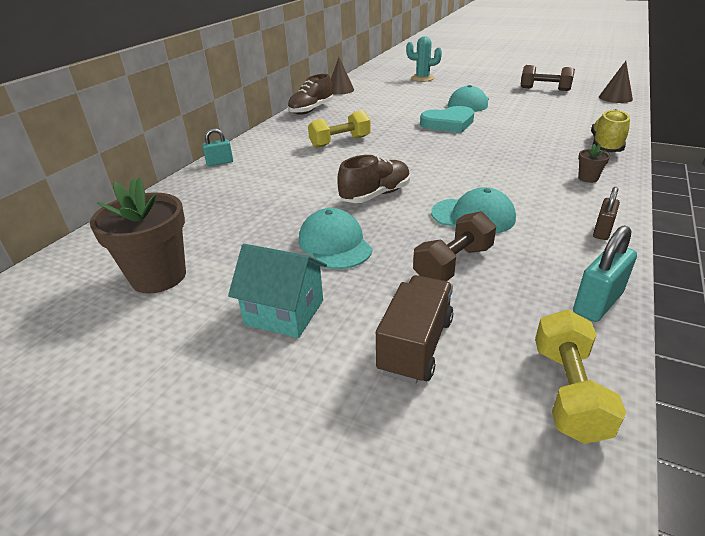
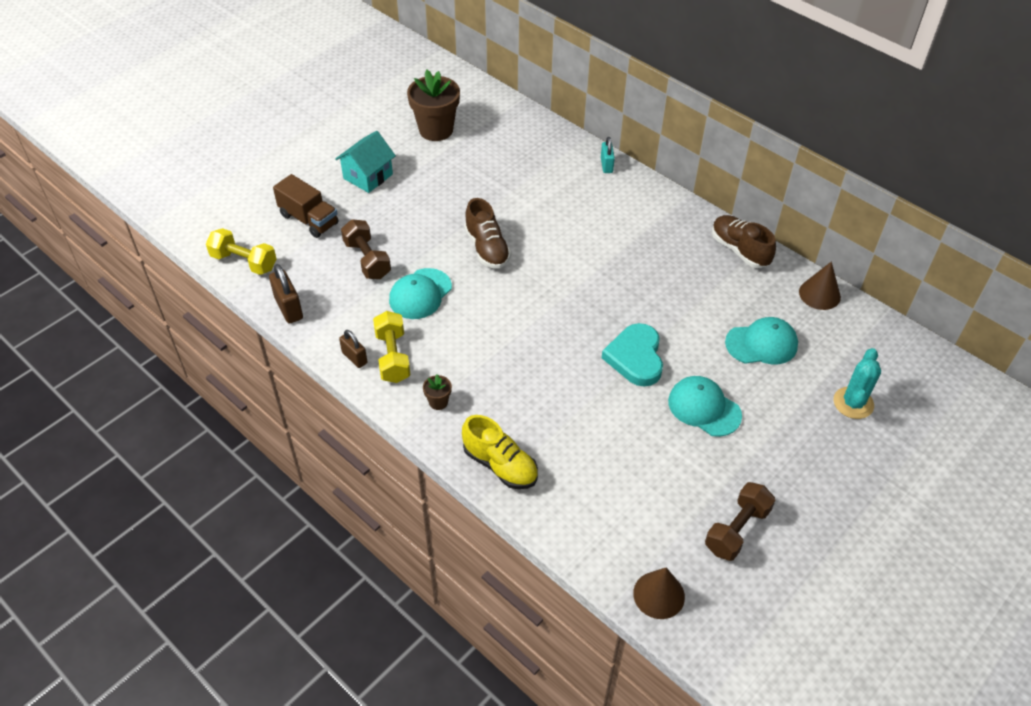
camera: 105 degrees right, 15 degrees up
(335, 244) = (426, 210): turquoise cap -> turquoise cap (761, 344)
(340, 142) = (620, 253): yellow dumbbell -> yellow dumbbell (393, 357)
(597, 303) = (289, 308): turquoise padlock -> brown padlock

